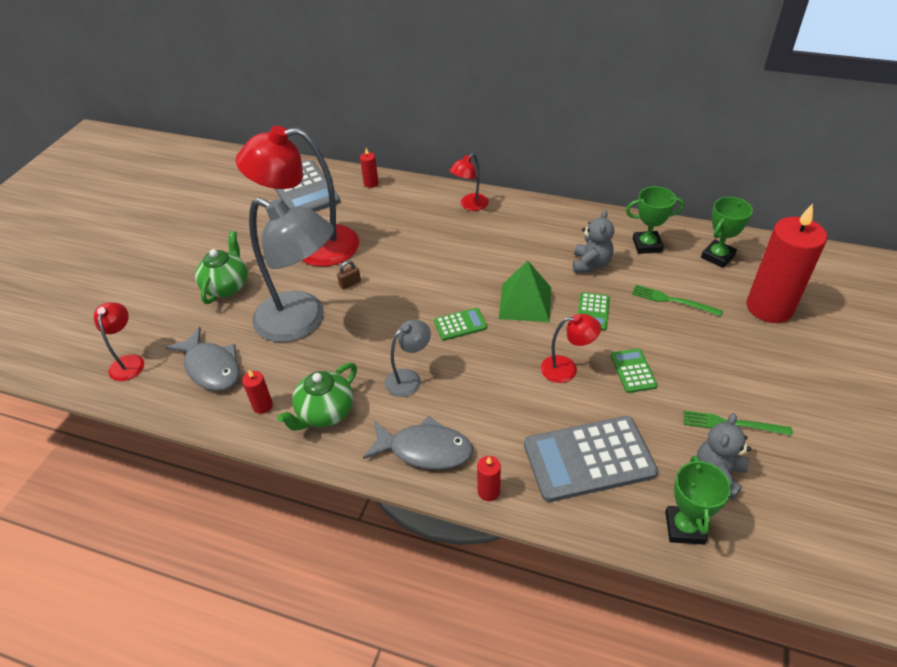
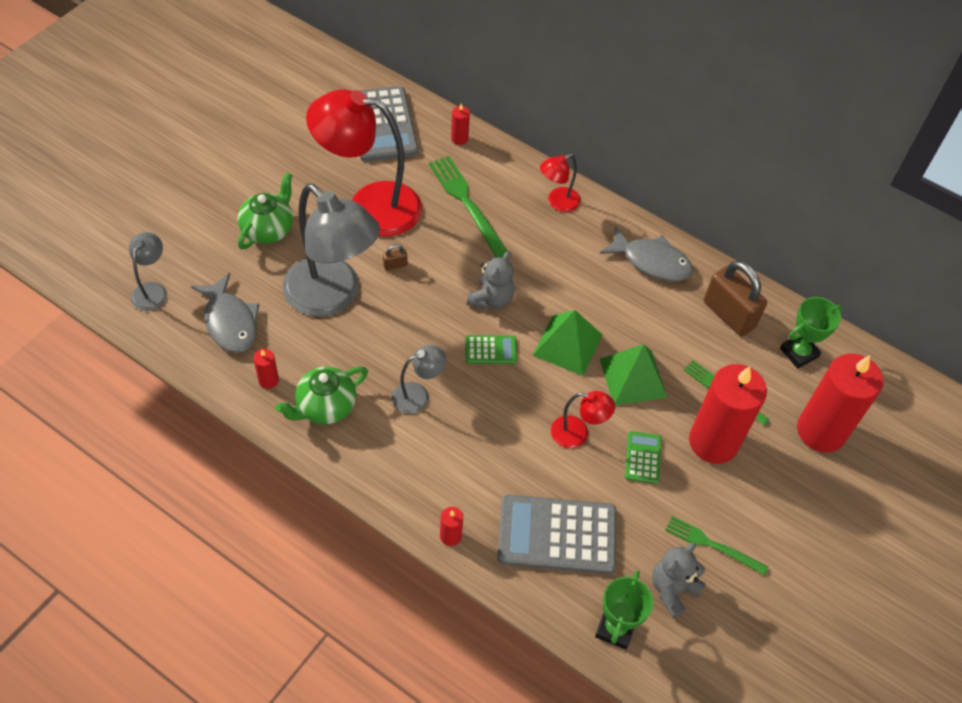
camera: 10 degrees right, 10 degrees up
(128, 362) = (152, 290): red lamp -> grey lamp
(395, 225) = (467, 204): none -> green fork
(425, 450) = (407, 476): grey fish -> grey fish (651, 262)
(591, 264) = (657, 320): grey teddy bear -> grey teddy bear (491, 299)
(593, 312) = (633, 378): green calculator -> green pyramid
(647, 245) = (729, 314): green trophy -> brown padlock
(686, 341) = (713, 442): none -> red candle

